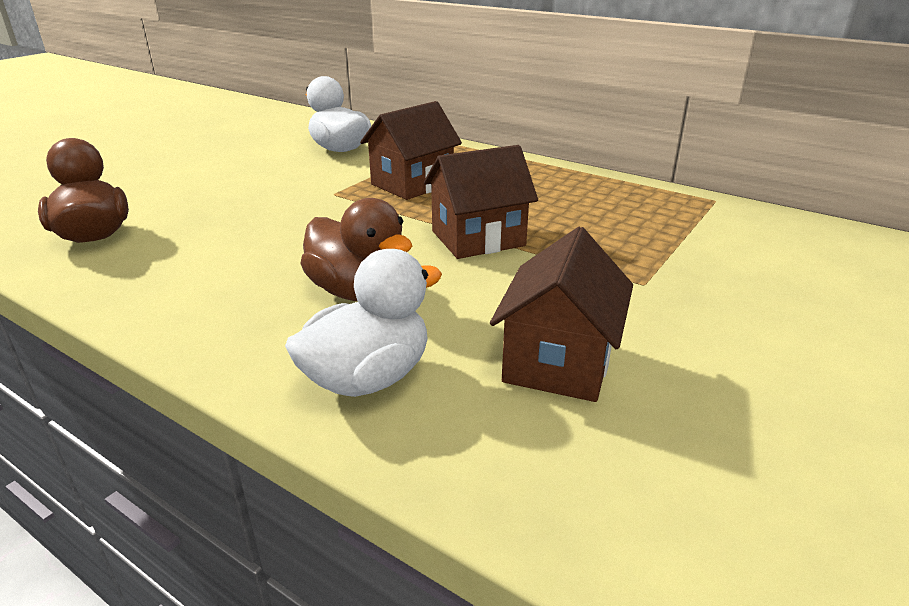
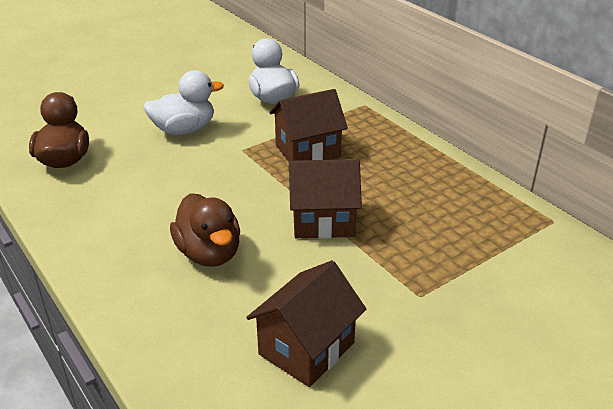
camera: 20 degrees right, 5 degrees up
(368, 378) = (177, 327): white duck -> white duck (184, 130)

